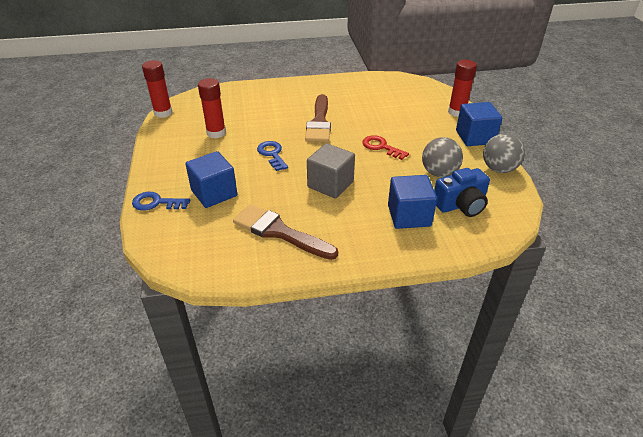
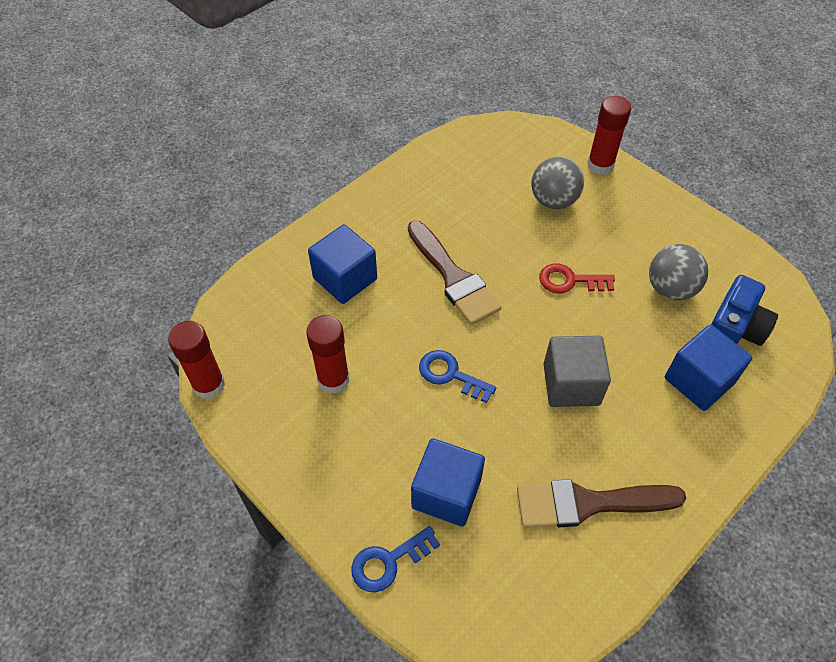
camera: 35 degrees left, 15 degrees up
(475, 137) = (656, 201): blue cube -> blue cube (345, 278)
(499, 169) = (723, 244): grey ball -> grey ball (553, 200)

